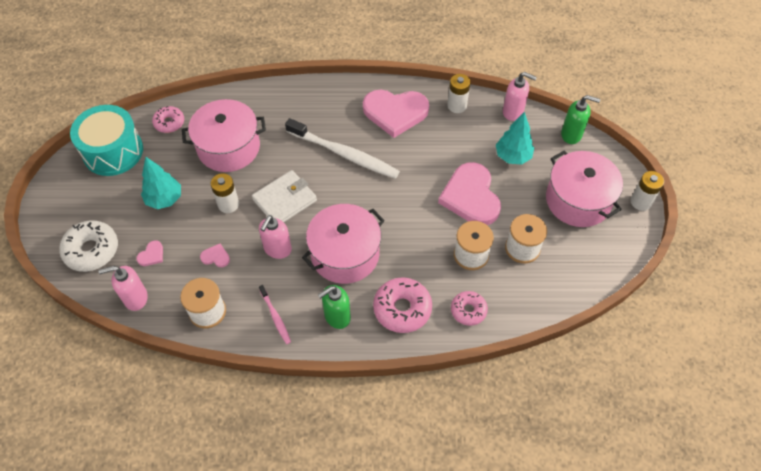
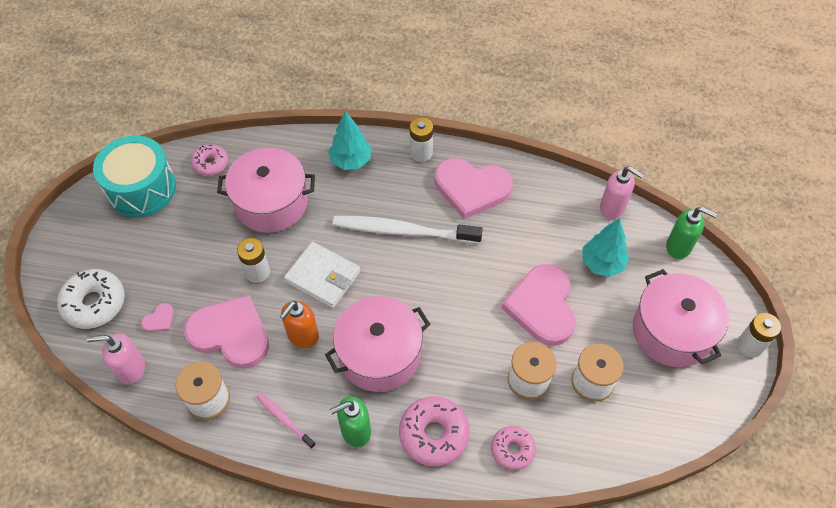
camera: 10 degrees right, 0 degrees up
(164, 199) = (187, 255): turquoise tree -> turquoise tree (351, 161)
(216, 257) = (231, 334): pink heart -> pink heart, size x2.50
(275, 317) = (284, 419): pink toothbrush -> pink toothbrush turned 150 degrees clockwise
(277, 249) = (302, 336): pink soap dispenser -> orange soap dispenser
(285, 200) = (323, 277): white wallet -> white wallet turned 60 degrees clockwise
(344, 154) = (402, 231): white toothbrush -> white toothbrush turned 150 degrees clockwise
(457, 106) = (546, 190): white battery -> white battery (421, 153)

